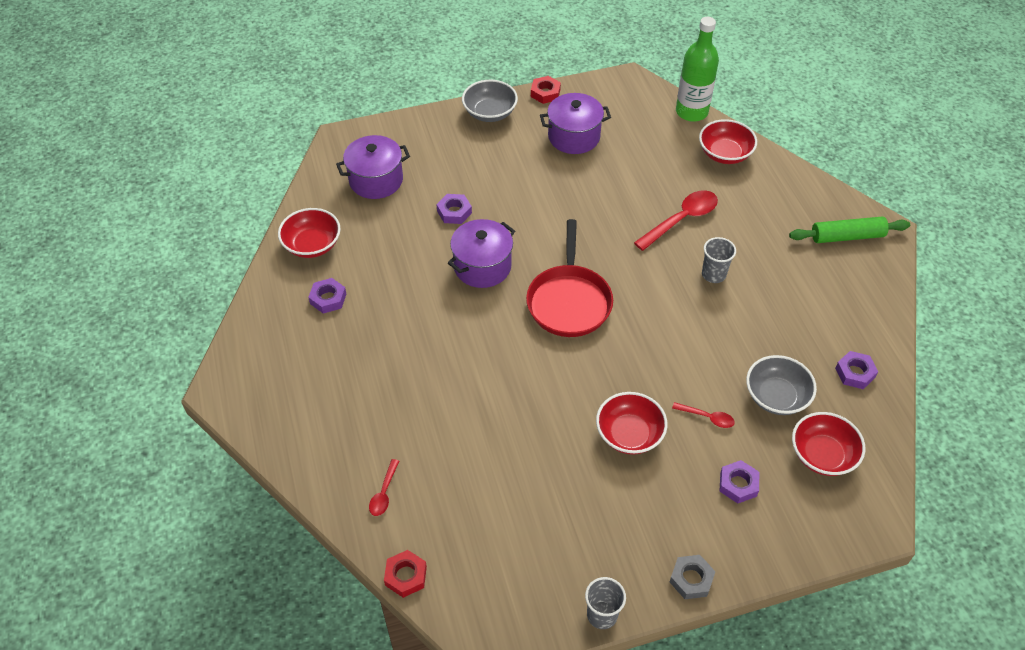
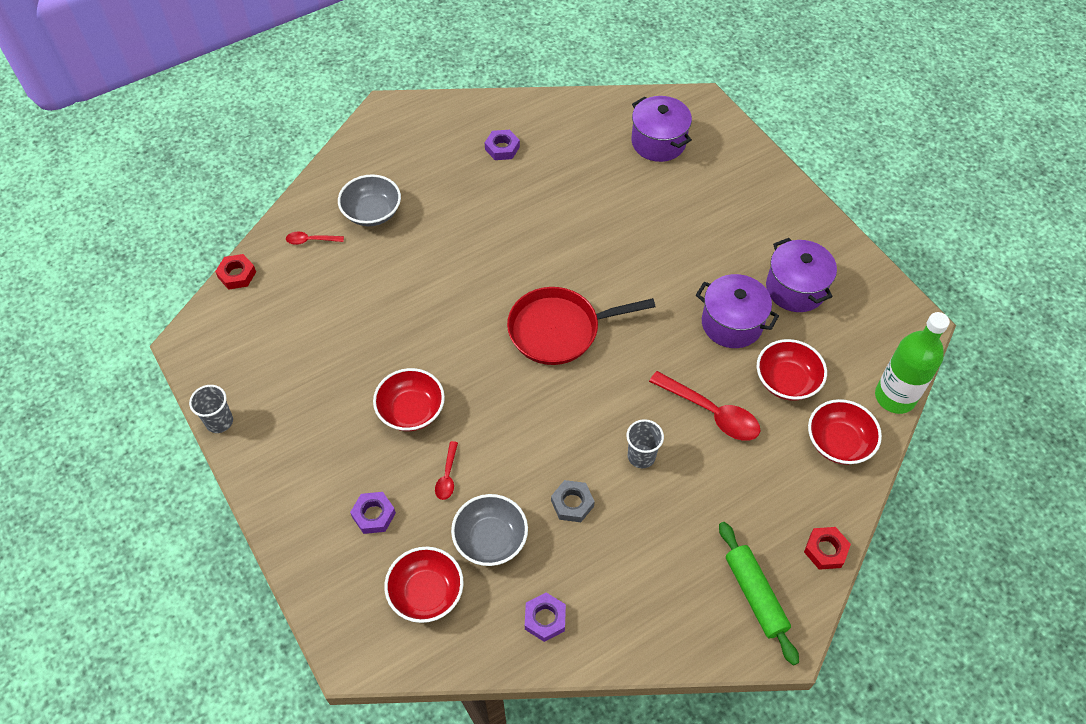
camera: 75 degrees right, 5 degrees up
(312, 245) = (560, 120): red bowl -> red bowl (787, 381)
(454, 212) = (641, 211): purple nut -> none
(482, 266) = (579, 250): purple pot -> purple pot (732, 323)
(490, 113) = (796, 207): grey bowl -> grey bowl (372, 212)
(545, 93) = (852, 249): red nut -> red nut (825, 550)
(691, 579) = (263, 487): grey nut -> grey nut (572, 503)

